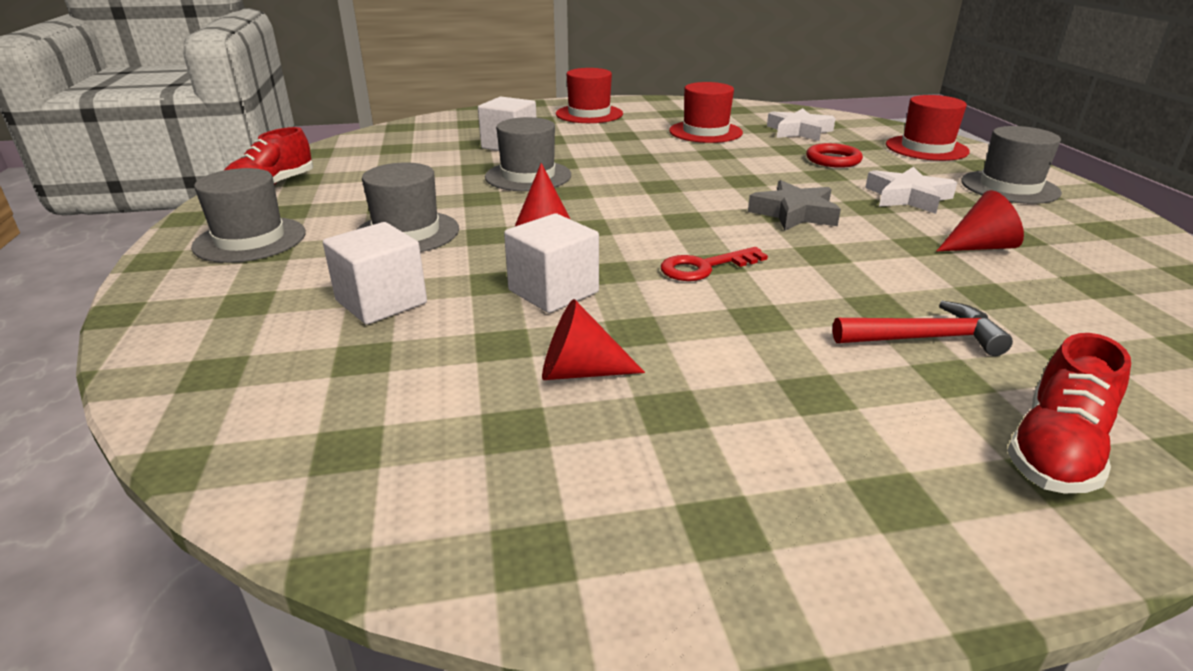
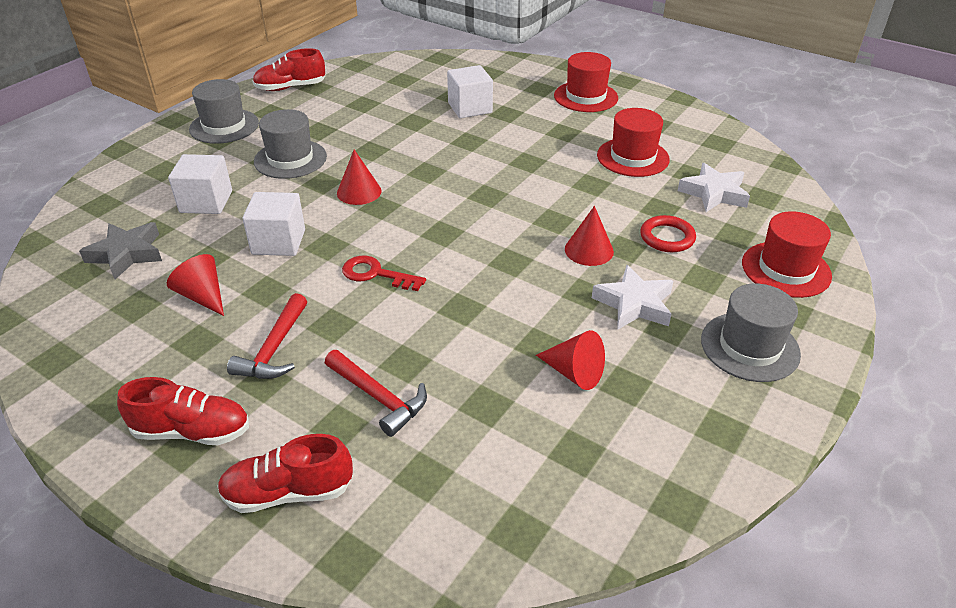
camera: 45 degrees right, 10 degrees up
(528, 176) = (427, 144): grey hat -> none
(760, 364) = (274, 349): none -> red hammer
(794, 213) = (518, 268): grey star -> grey star (127, 254)
(809, 184) = (589, 250): none -> red cone
(867, 480) = (192, 431): none -> red shoe

